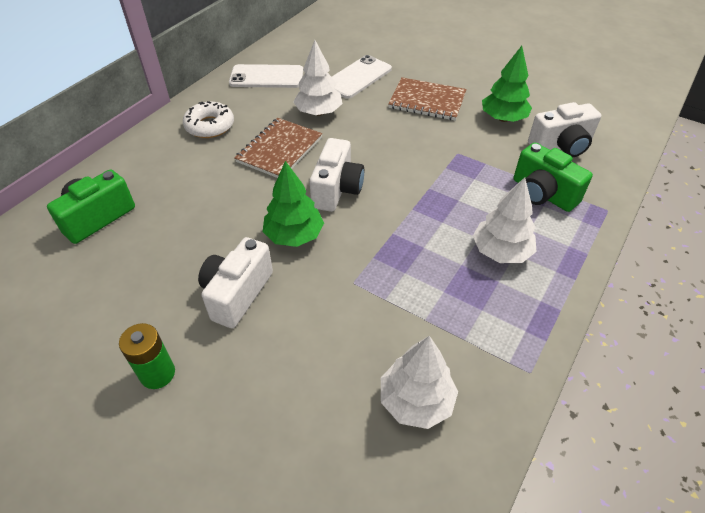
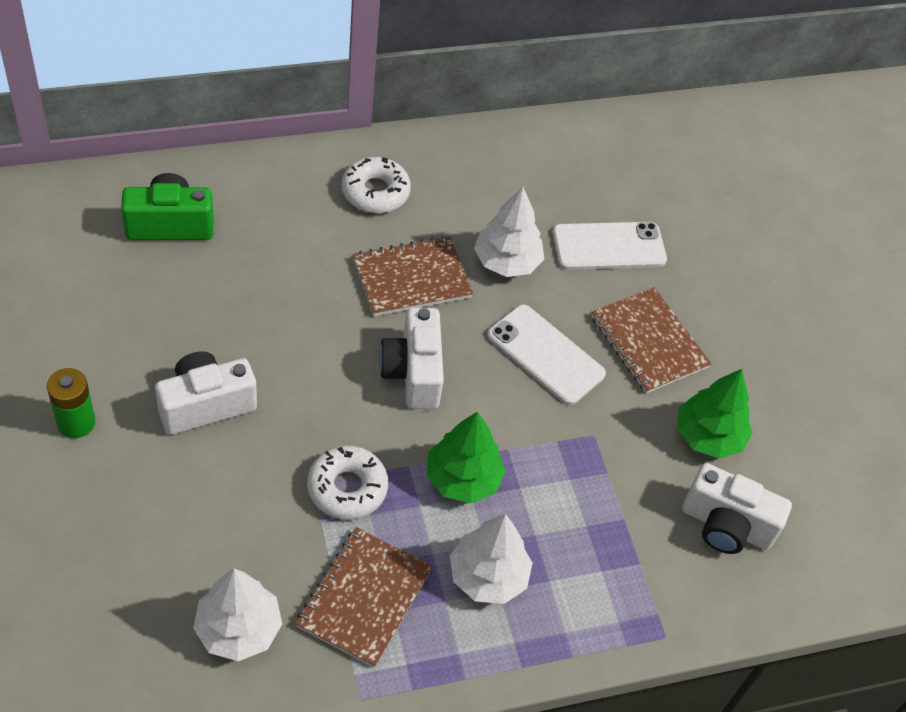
camera: 35 degrees right, 5 degrees up
(266, 77) = (506, 168): white phone -> white phone (545, 355)
(294, 235) = (316, 389): green tree -> green tree (462, 479)
(337, 189) = (413, 372): white camera -> white camera turned 120 degrees clockwise
(376, 270) = (347, 488): none -> white donut
(459, 317) = (364, 598): none -> brown notebook
(542, 194) = (620, 558): green camera -> none

